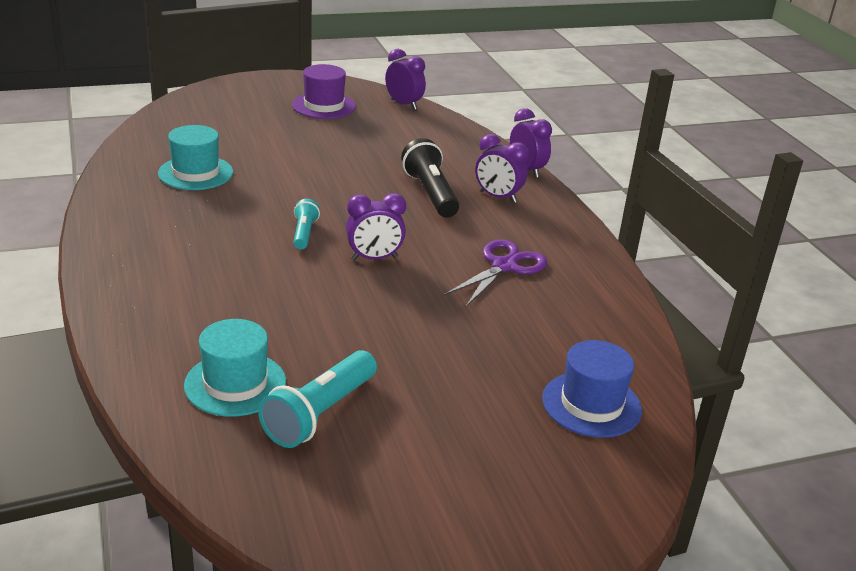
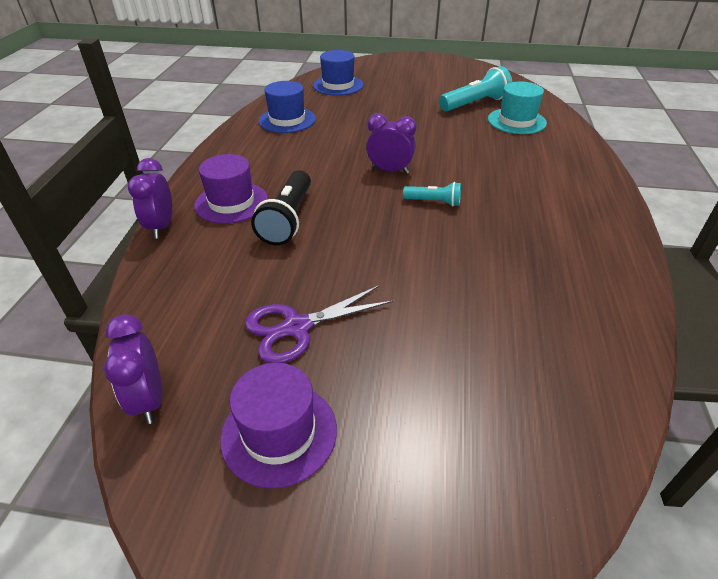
camera: 150 degrees left, 10 degrees up
(195, 173) = (526, 305): turquoise hat -> none
(304, 233) = (434, 202): turquoise flashlight -> turquoise flashlight turned 105 degrees counterclockwise
(498, 197) = (231, 202): purple clock -> purple hat
(504, 266) = (301, 148): purple scissors -> purple scissors (296, 327)
(574, 305) = (287, 120): none -> blue hat

